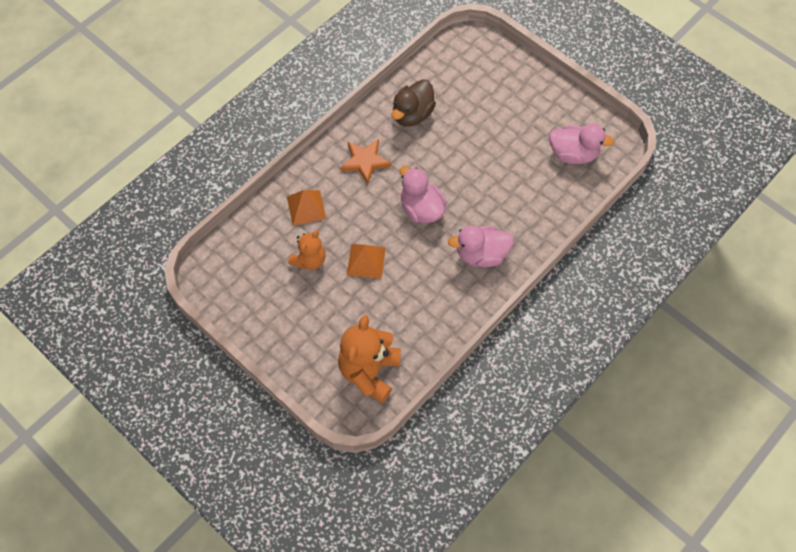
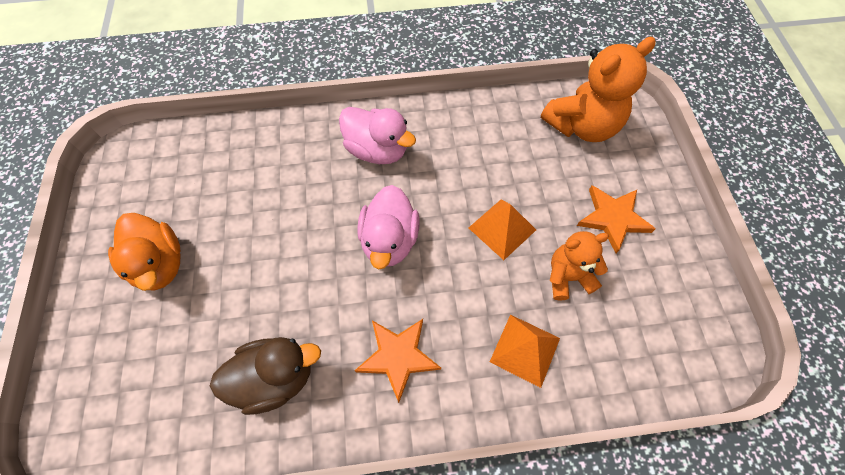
camera: 140 degrees left, 0 degrees up
(306, 315) = (613, 218): none -> orange star
(522, 115) = (159, 264): none -> orange duck
(573, 154) = (172, 178): pink duck -> none

